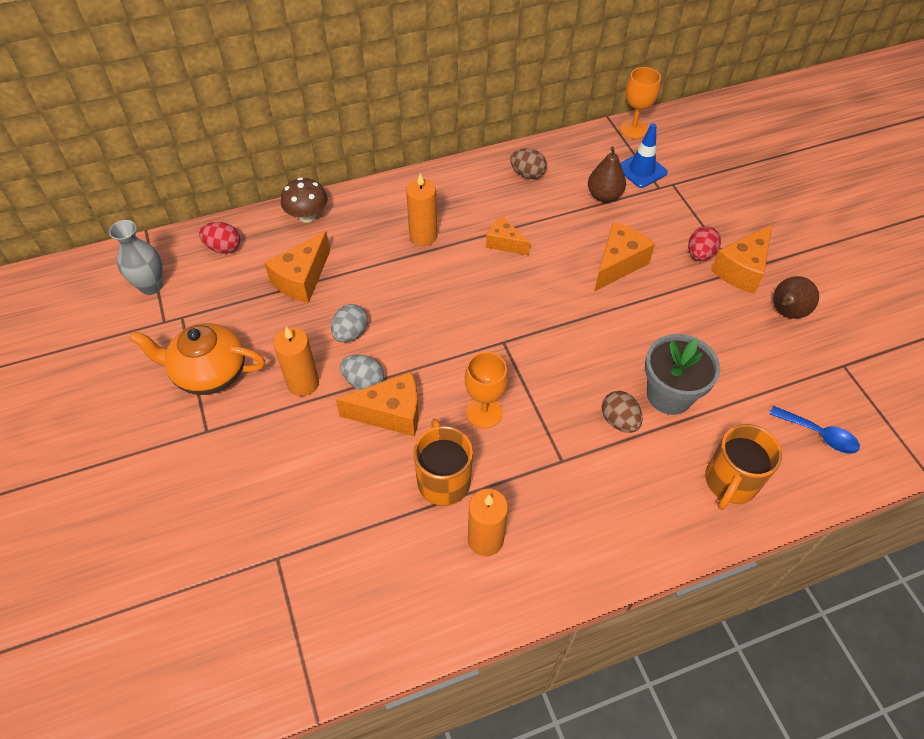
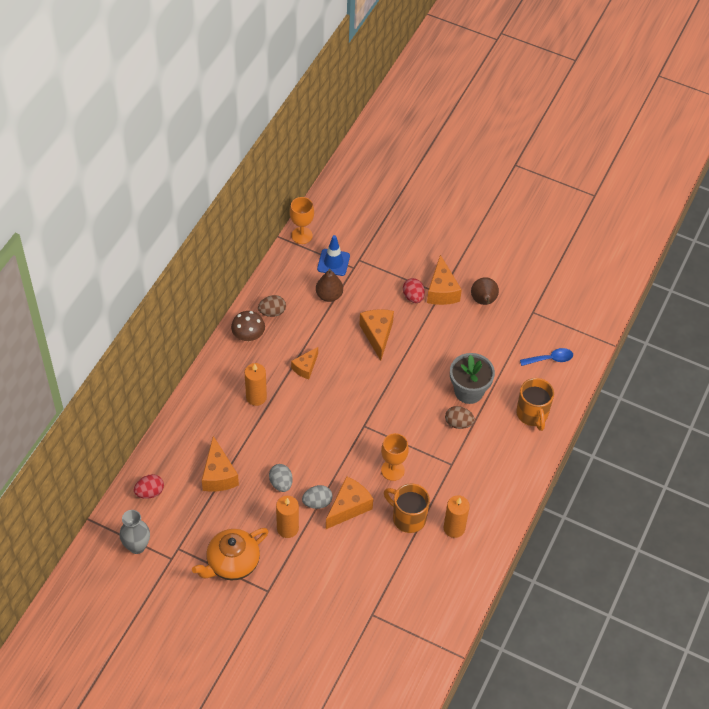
camera: 45 degrees left, 0 degrees up
(307, 215) = (174, 435): brown mushroom -> brown mushroom (248, 335)
(504, 243) = (305, 367): orange cheese -> orange cheese turned 45 degrees counterclockwise

